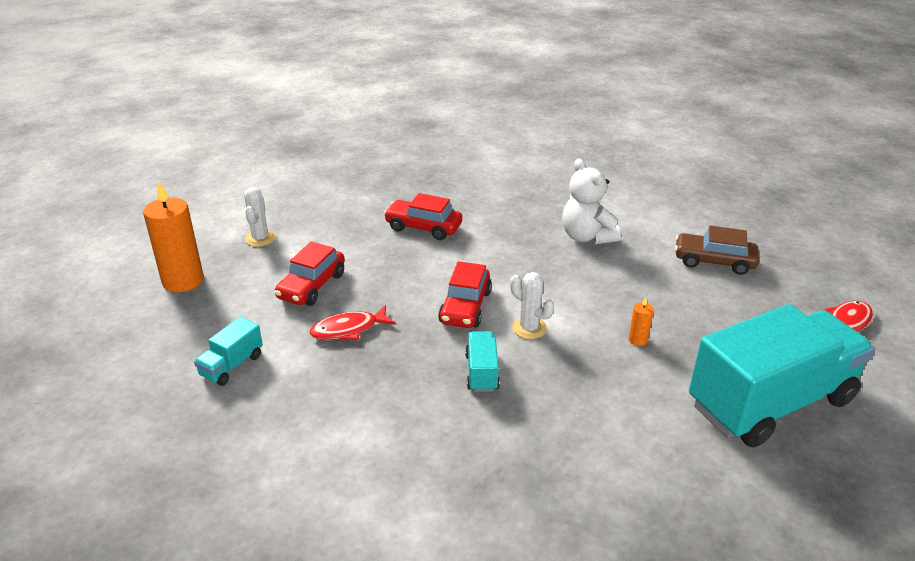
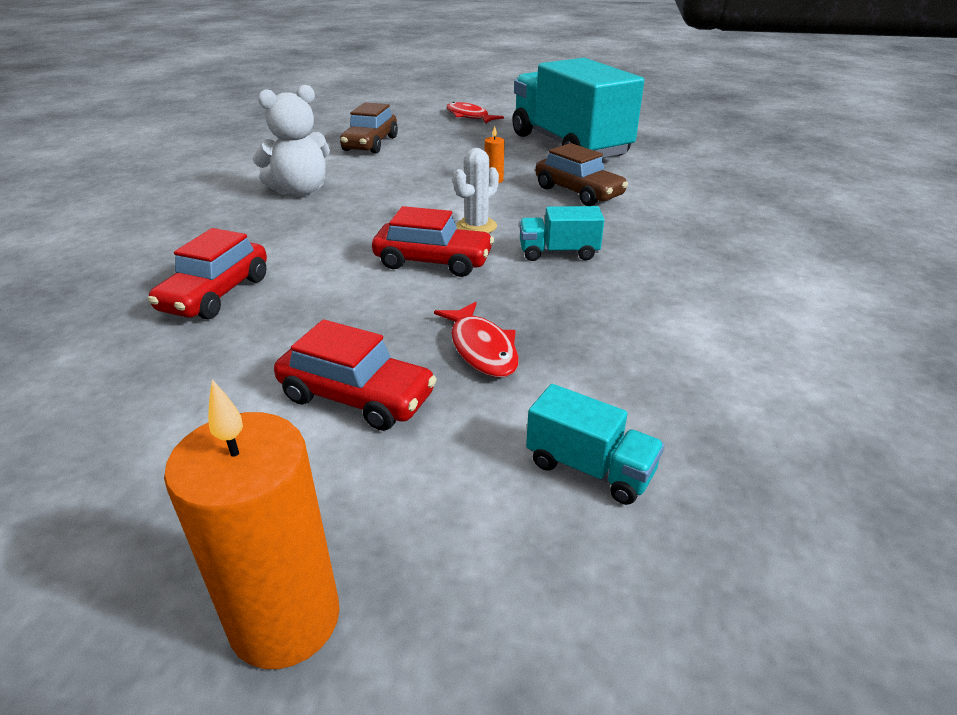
camera: 90 degrees left, 0 degrees up
(260, 238) = (143, 494): white cactus -> none
(620, 397) = (578, 192): none -> brown car

